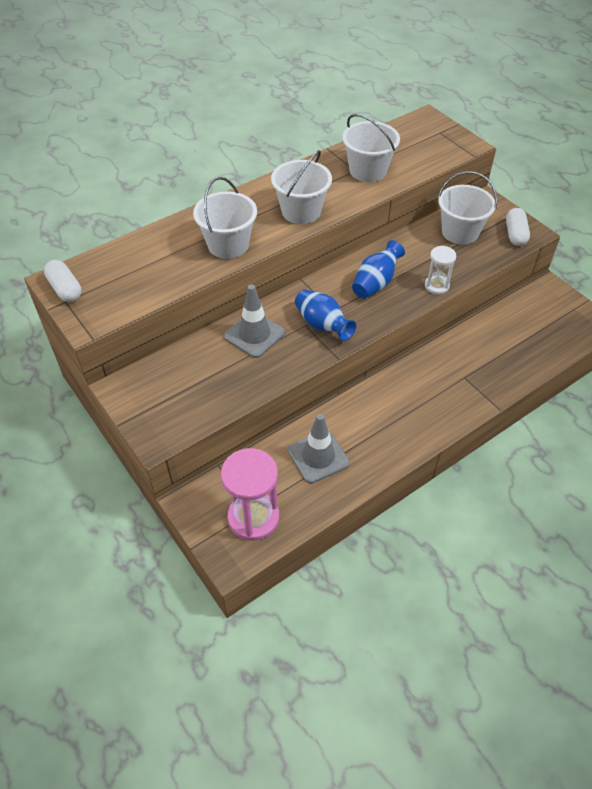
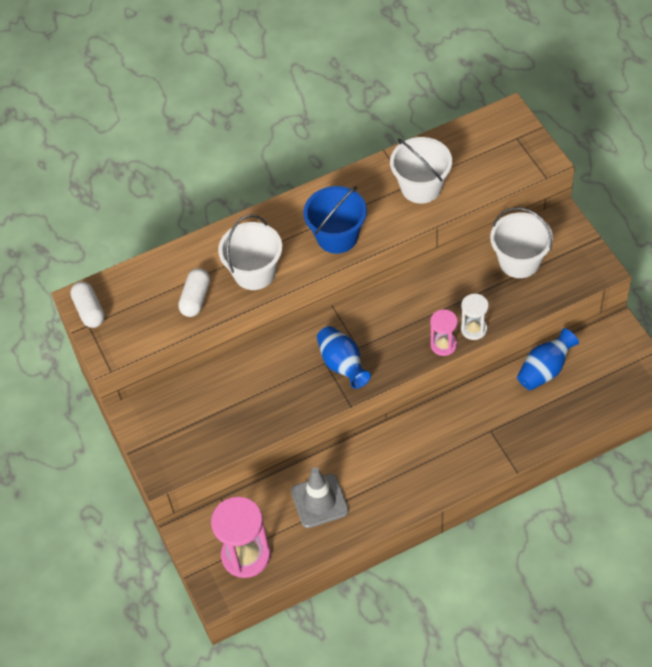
camera: 15 degrees right, 5 degrees up
(254, 334) = (272, 368): grey traffic cone -> none
(301, 211) = (337, 236): white bucket -> blue bucket
(375, 283) = (410, 318): blue vase -> blue vase (545, 370)
(413, 300) = (443, 345): none -> pink hourglass
(515, 234) = (580, 270): white capsule -> white capsule (196, 299)

